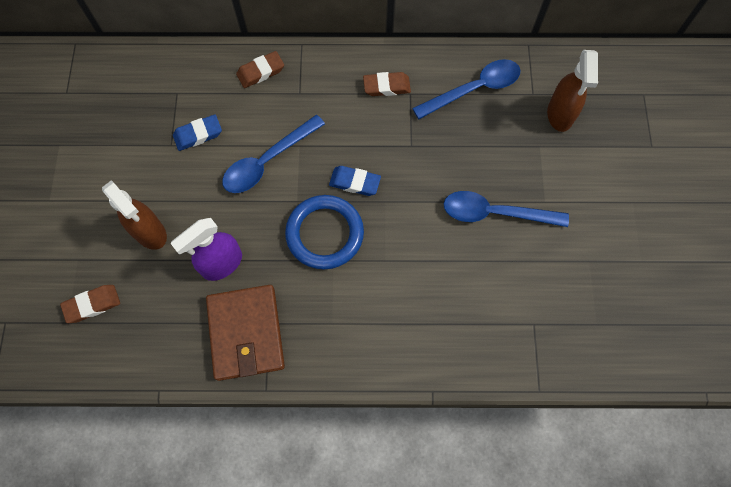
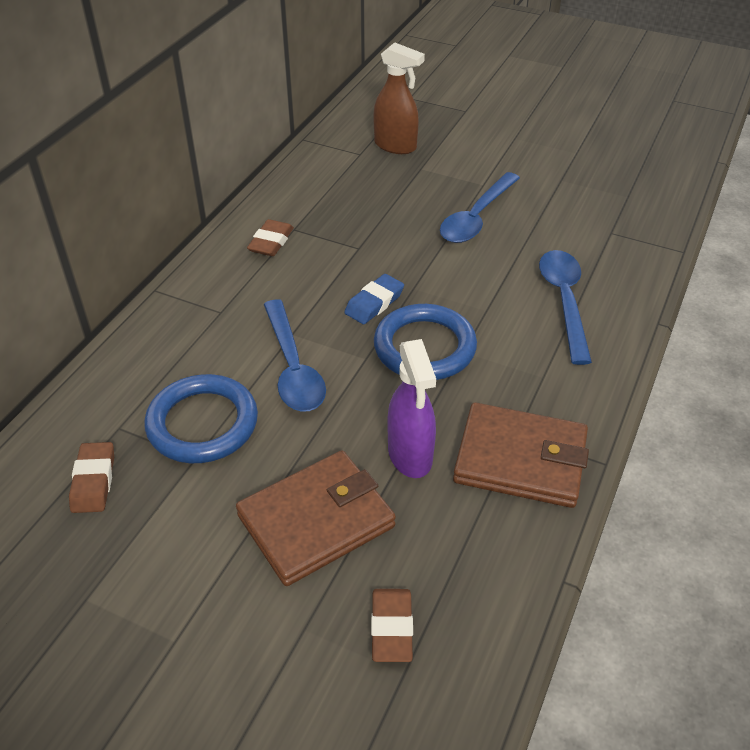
camera: 65 degrees left, 25 degrees down
(150, 232) = (316, 521): brown spray bottle -> brown wallet
(198, 135) = (202, 423): blue eraser -> blue ring
(260, 72) = (161, 336): brown eraser -> brown eraser (93, 481)
(474, 89) = (325, 186): blue spoon -> blue spoon (564, 301)

